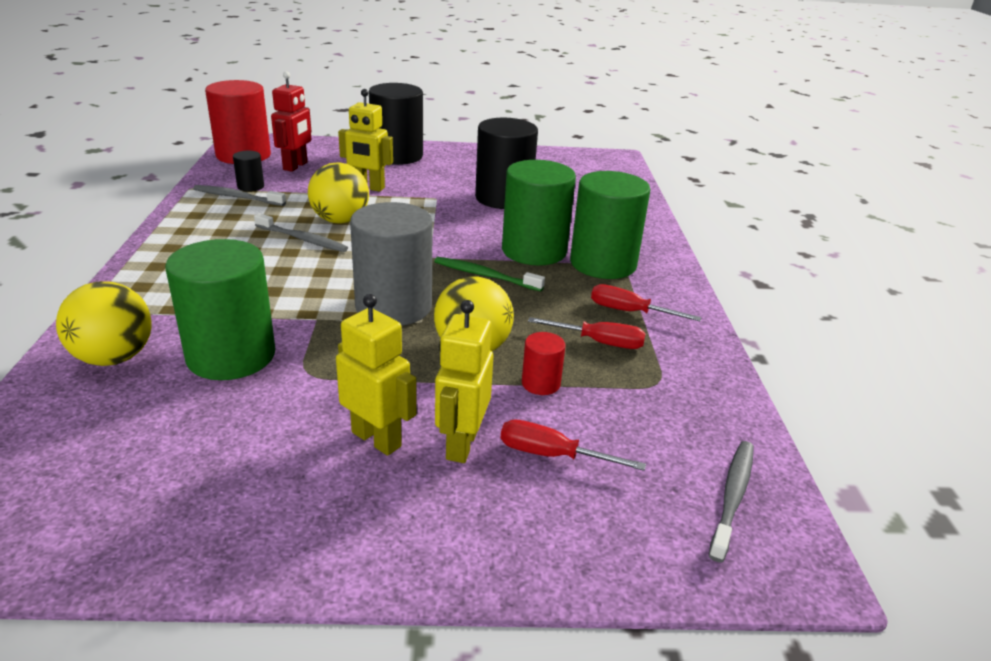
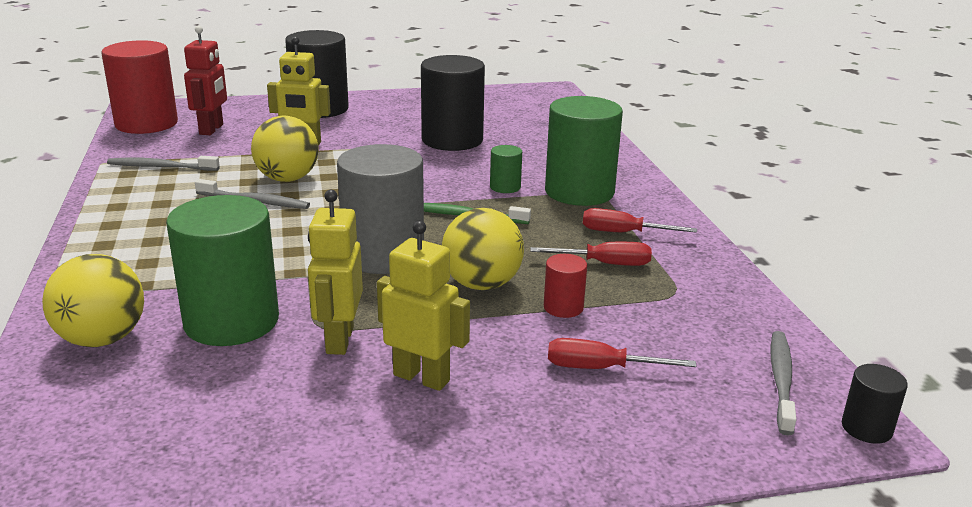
camera: 10 degrees left, 5 degrees down
(250, 186) = (171, 155): black cylinder -> black cylinder (866, 428)
(461, 444) = (508, 371): yellow robot -> yellow robot (339, 340)
(534, 251) = (505, 187): green cylinder -> green cylinder, size x0.45

